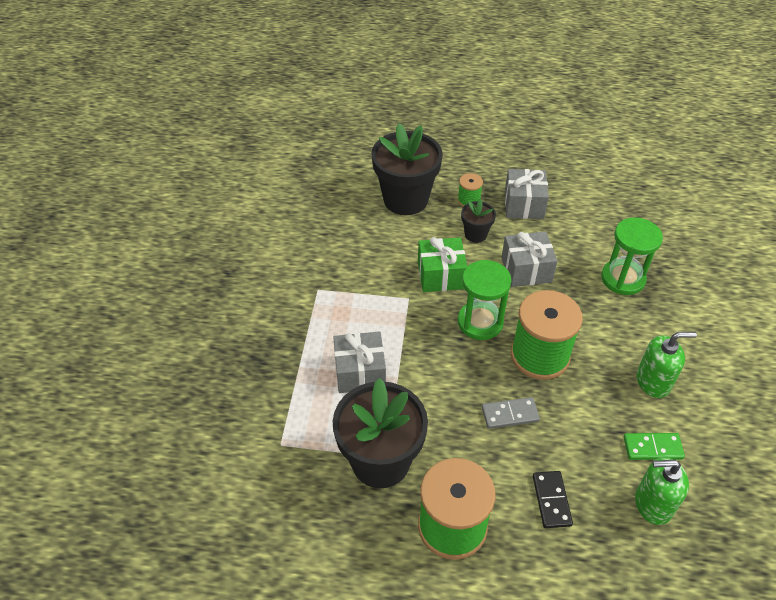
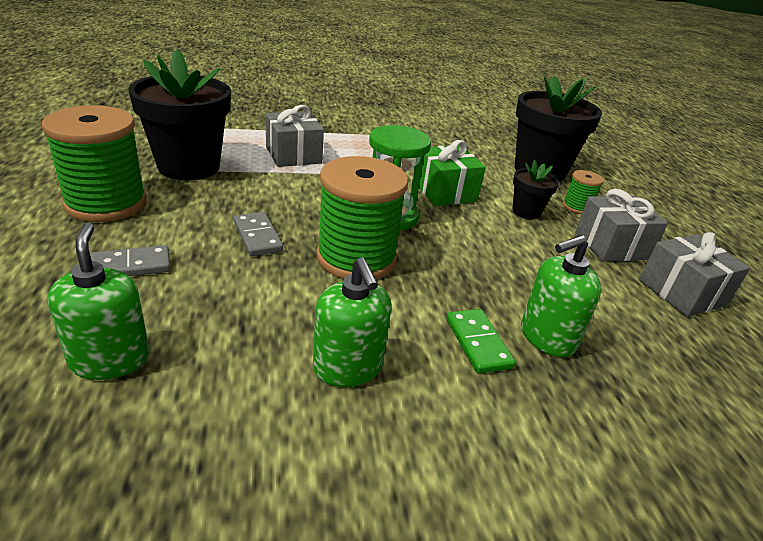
camera: 70 degrees right, 15 degrees down
(526, 270) = (496, 247): grey gift -> grey gift (682, 292)
(551, 500) = (129, 266): black domino -> grey domino
(623, 279) = (547, 337): green hourglass -> green soap dispenser
(652, 448) = (215, 362): green domino -> green domino (477, 343)

